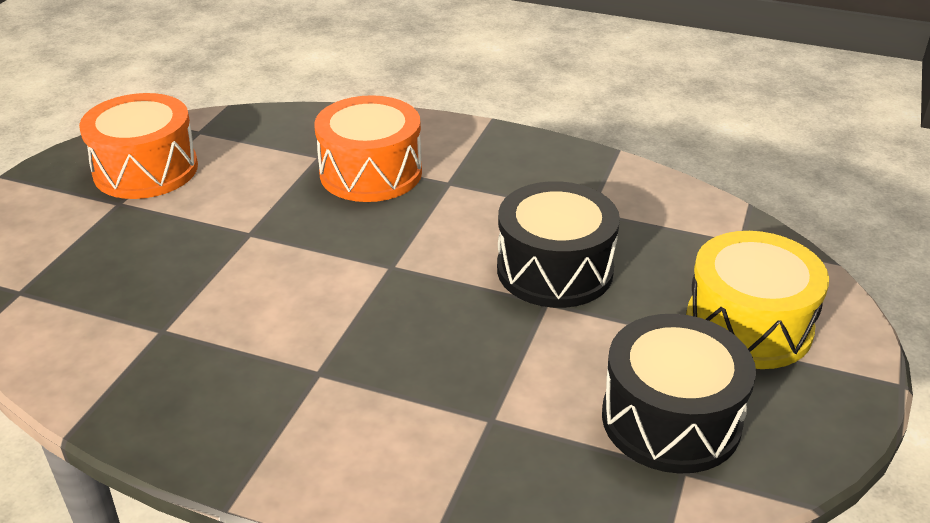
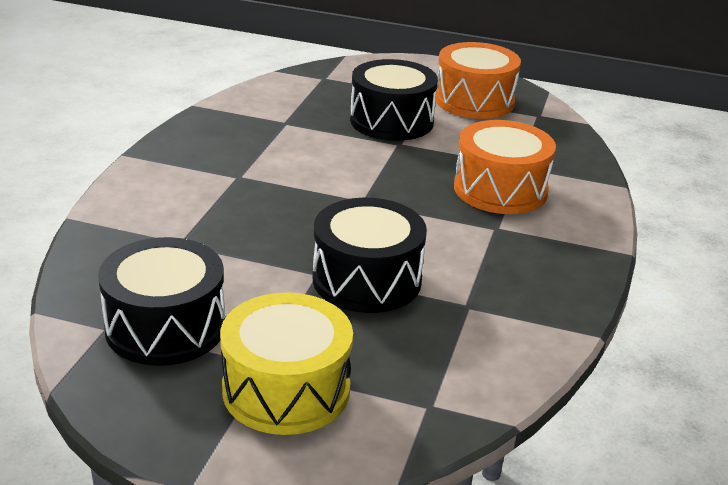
camera: 85 degrees right, 5 degrees down
(185, 236) = (391, 121): none -> black drum

